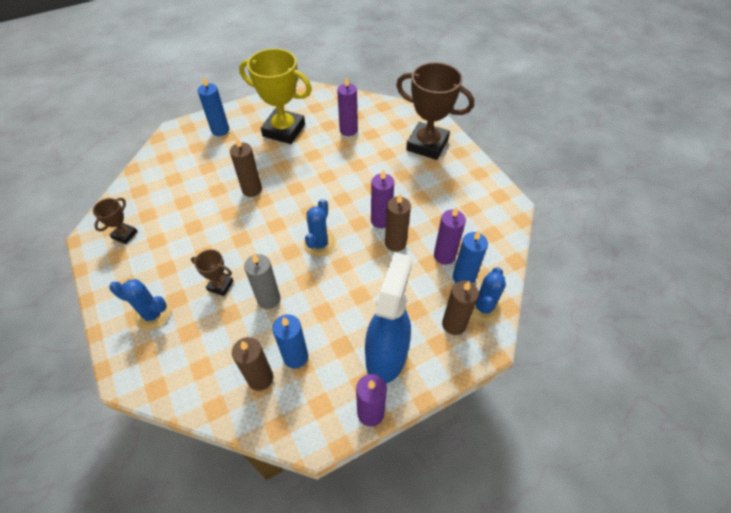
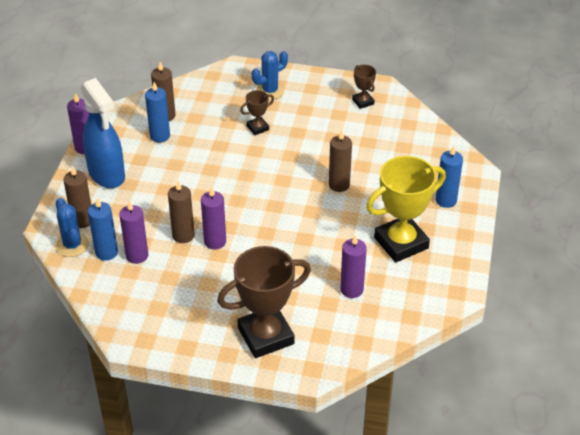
camera: 130 degrees right, 10 degrees down
(268, 299) = (218, 144): grey candle -> none
(319, 244) = (234, 193): blue cactus -> none

